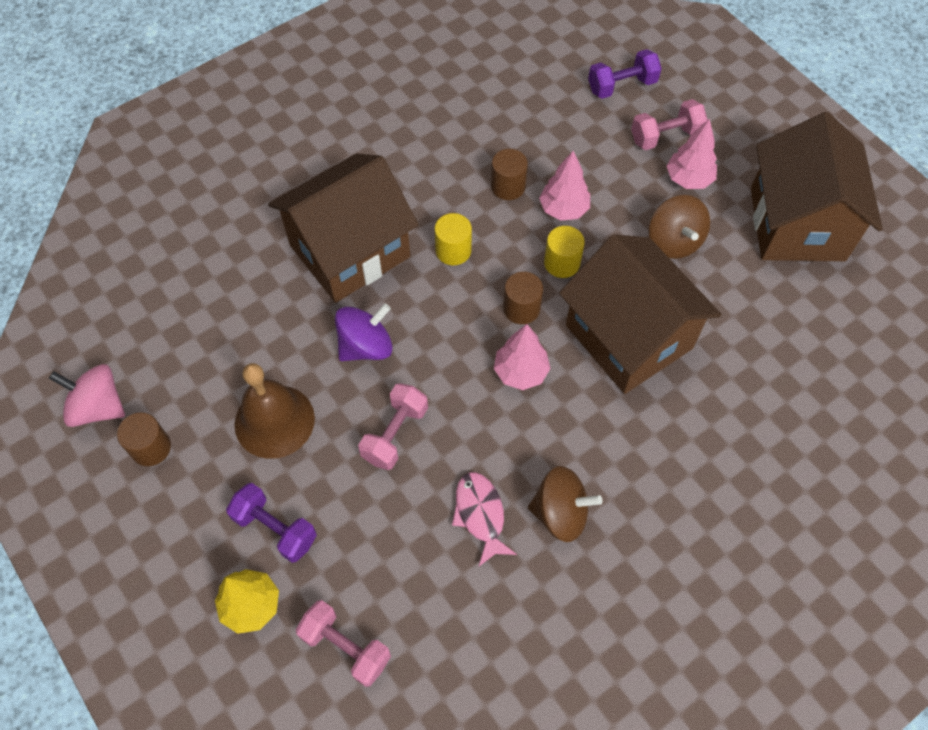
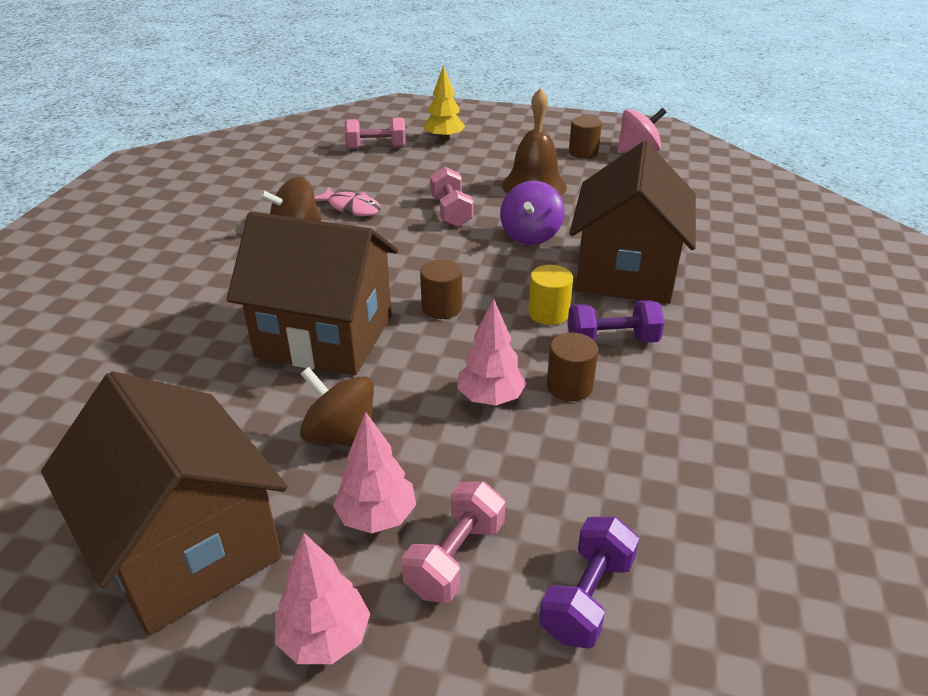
camera: 140 degrees right, 25 degrees down
(275, 529) = (469, 159): purple dumbbell -> purple dumbbell (612, 341)
(520, 372) = (398, 274): pink tree -> pink tree (325, 638)
(562, 263) = (442, 355): yellow cylinder -> none

